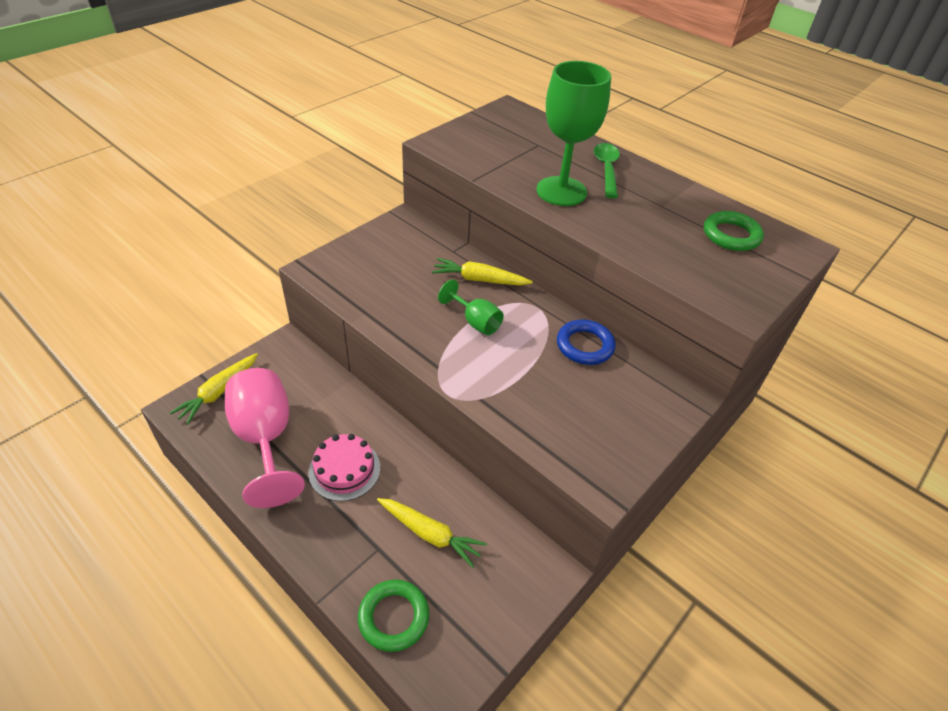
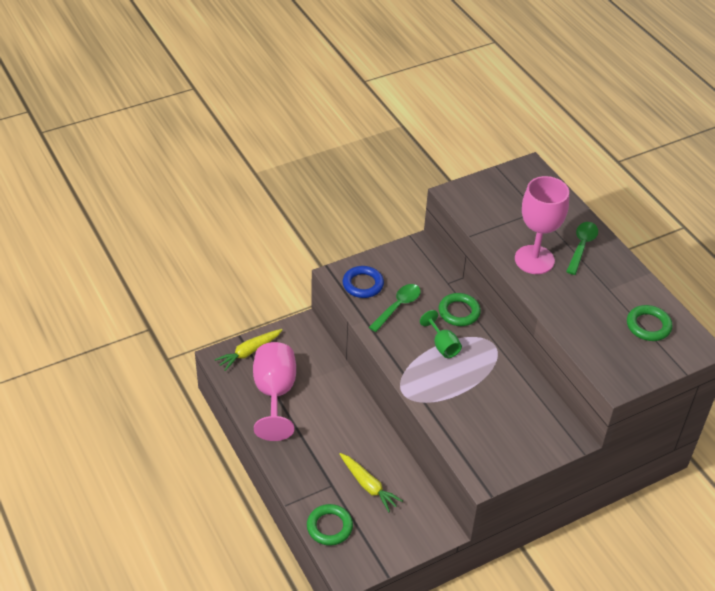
camera: 20 degrees right, 0 degrees up
(344, 470) = (323, 429): pink cake -> none
(402, 288) = (398, 306): none -> green spoon
(479, 280) = (459, 312): yellow carrot -> green ring
(561, 191) = (534, 260): green goblet -> pink goblet
(584, 346) = (516, 383): blue ring -> blue ring (363, 284)

